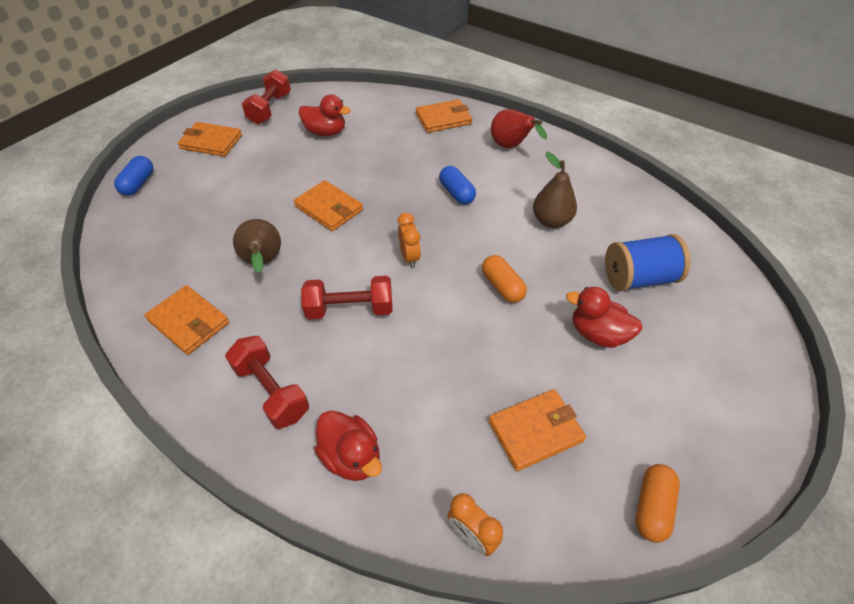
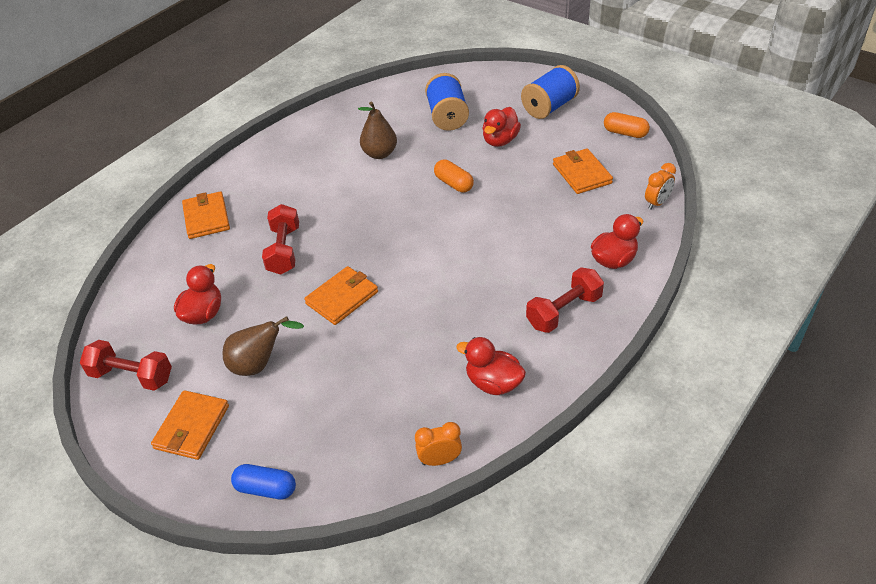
camera: 85 degrees left, 5 degrees down
(189, 322) = (493, 383): orange wallet -> red duck
(263, 262) = (417, 339): brown pear -> brown pear (259, 364)
(350, 309) = (477, 271): red dumbbell -> red dumbbell (284, 250)
(409, 257) = (417, 237): orange clock -> orange clock (440, 460)
(456, 193) = (334, 208): blue capsule -> none
(502, 286) = (454, 184): orange capsule -> orange capsule turned 75 degrees clockwise
(511, 147) = (270, 171): red pear -> none
(695, 397) = (549, 107): none -> blue spool

